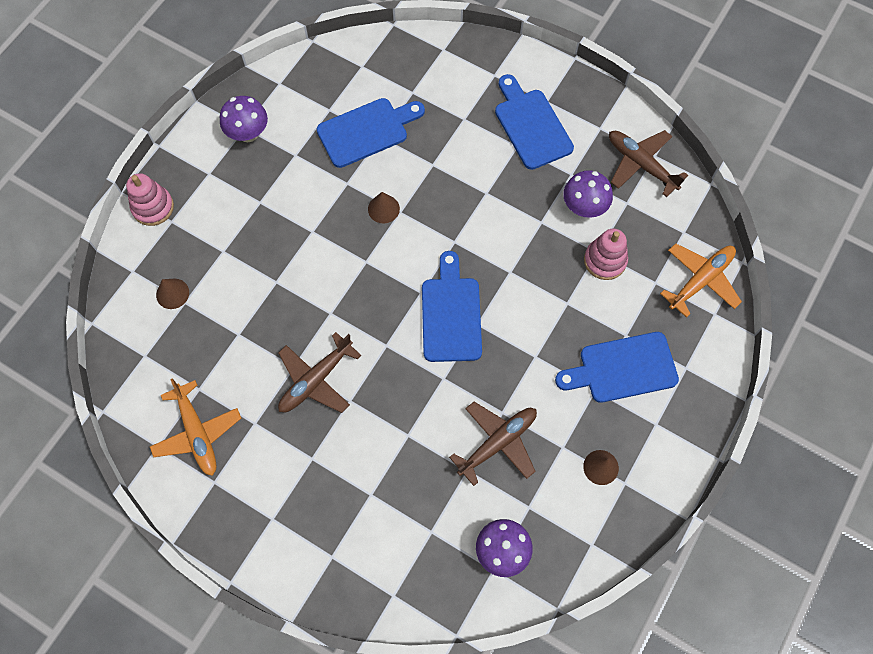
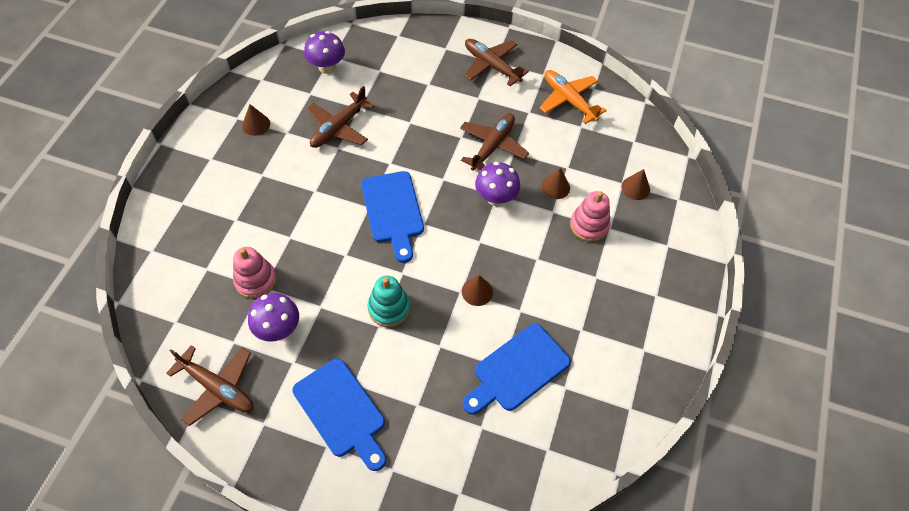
camera: 165 degrees right, 10 degrees down
(153, 207) = (690, 255): pink stacking toy -> pink stacking toy (589, 225)
(248, 133) = (637, 344): purple mushroom -> purple mushroom (495, 198)
(261, 311) = (555, 187): none -> brown cone
(278, 511) = (491, 66): none -> brown plane
(474, 208) = (389, 308): none -> turquoise stacking toy
(622, 368) = (238, 193): blue cutting board -> none
(700, 280) = (162, 278): orange plane -> none

